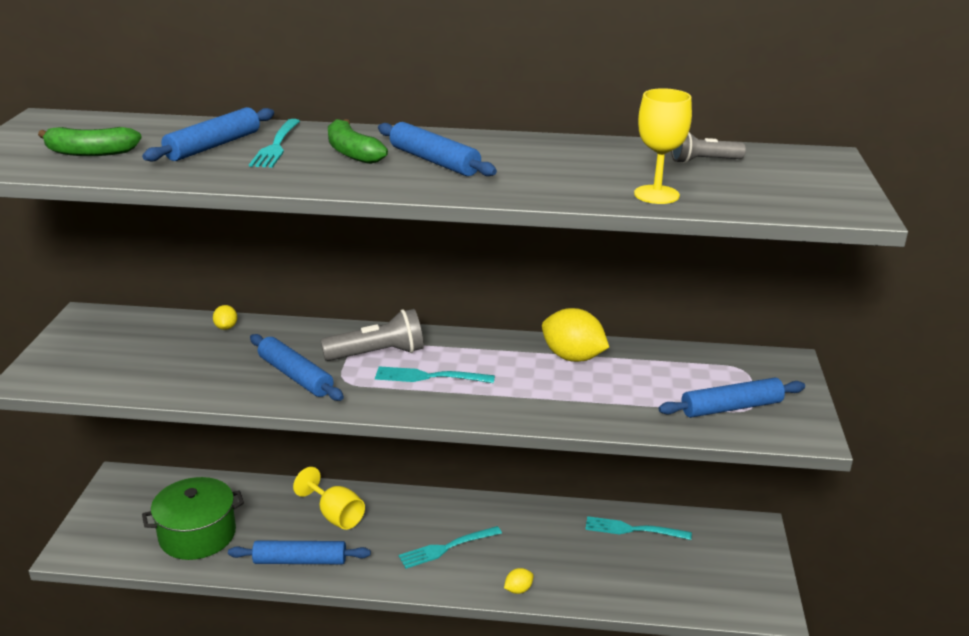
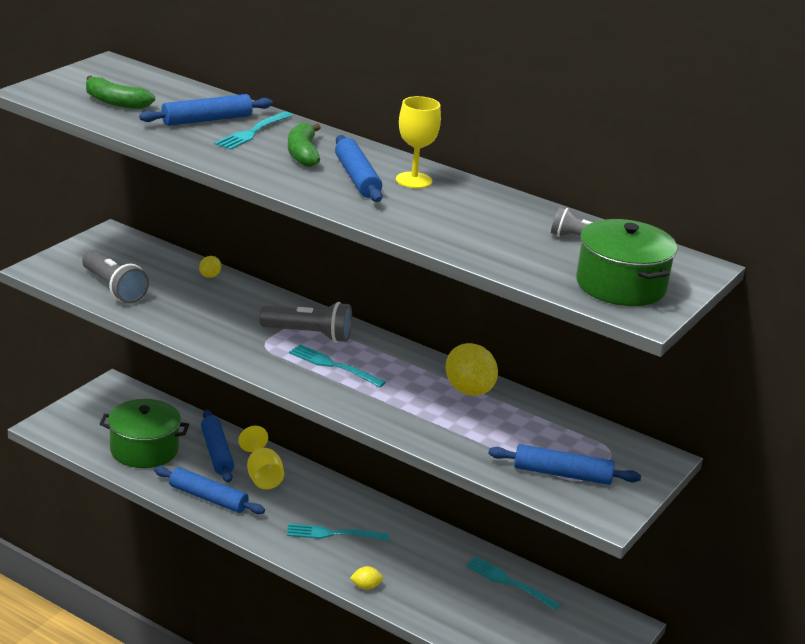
camera: 25 degrees right, 0 degrees up
(133, 373) = (114, 288): none -> grey flashlight
(295, 376) = (230, 330): blue rolling pin -> blue rolling pin (217, 453)
(656, 195) = (496, 255): yellow goblet -> yellow goblet (414, 180)
(796, 190) = (620, 285): none -> green pot

